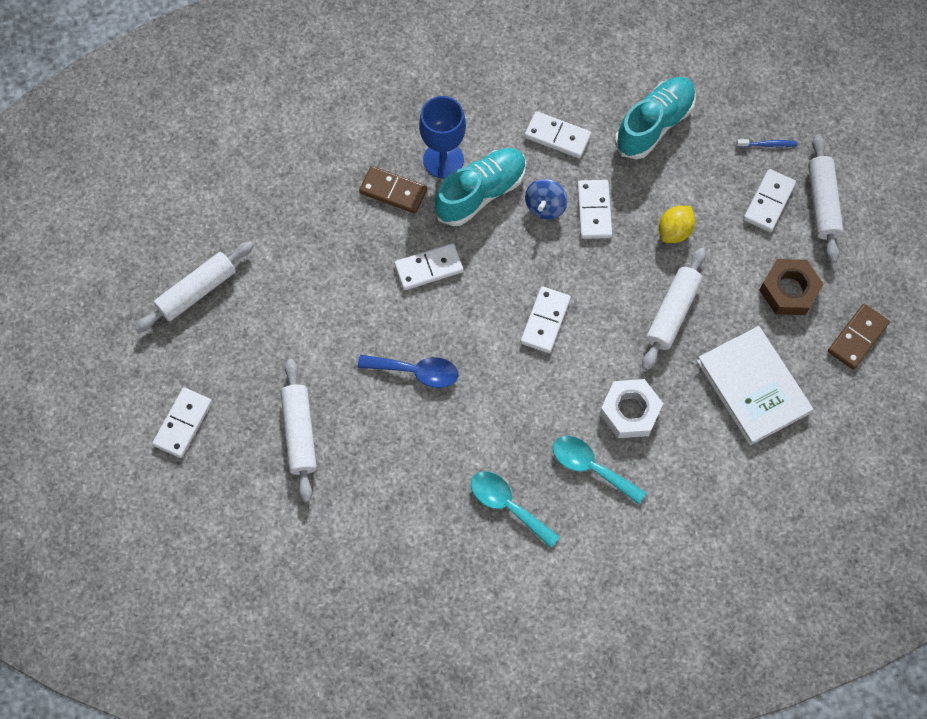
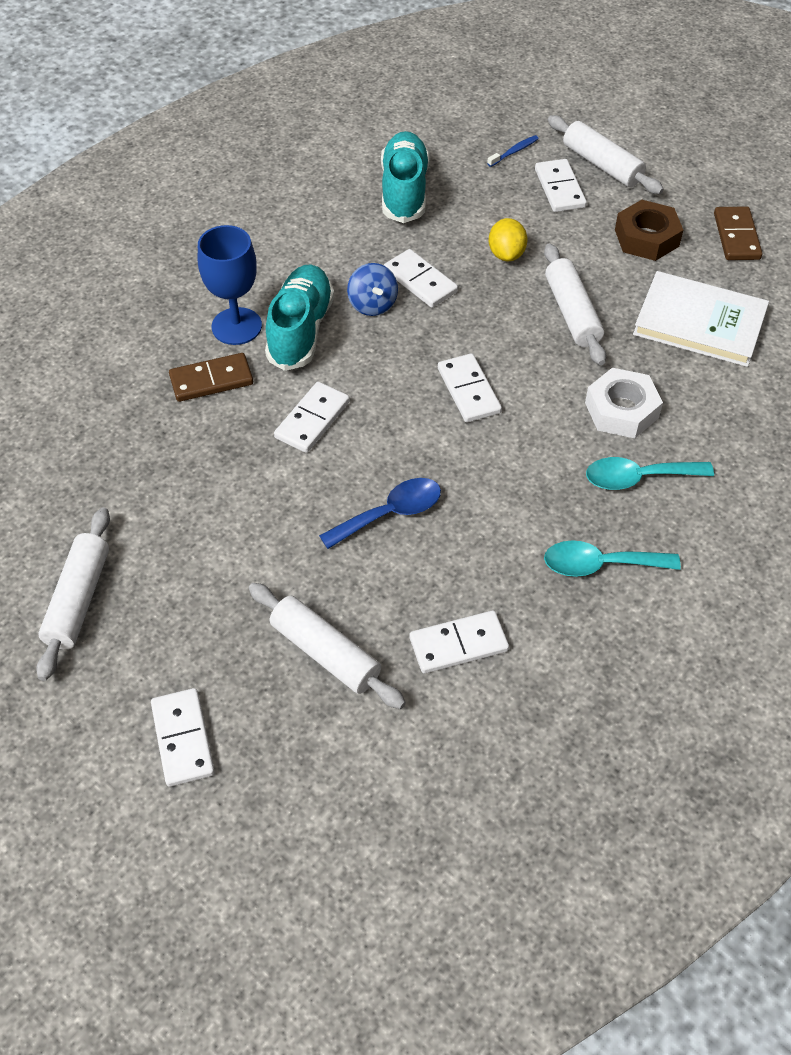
camera: 40 degrees left, 15 degrees down
(557, 136) = (327, 247): white domino -> white domino (458, 644)

